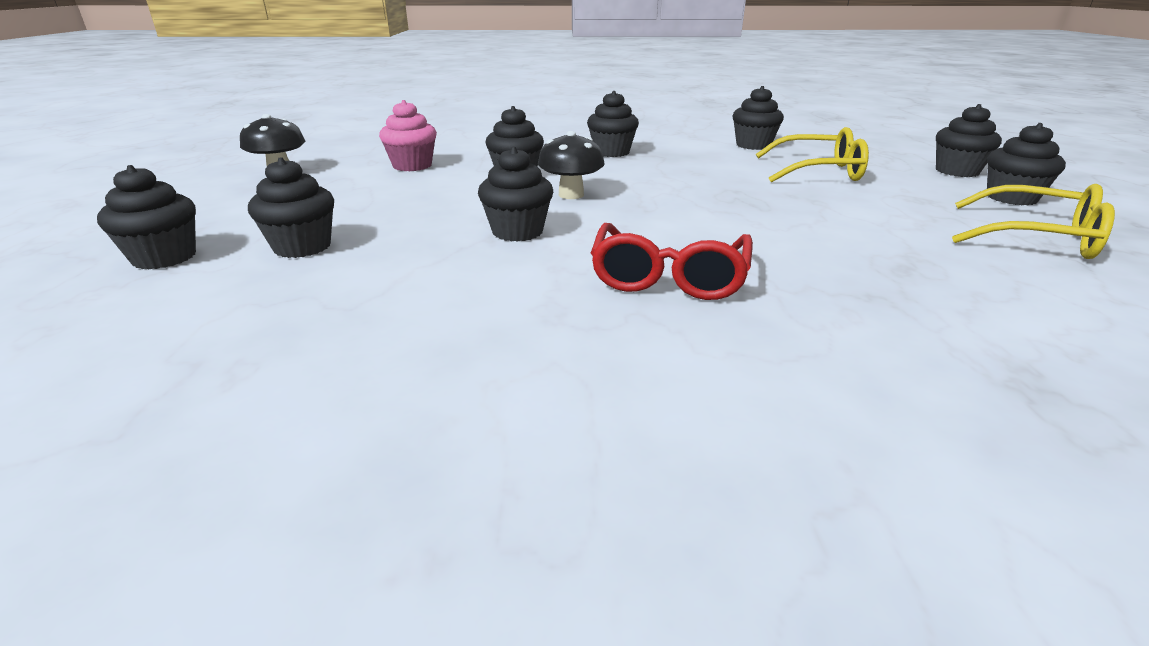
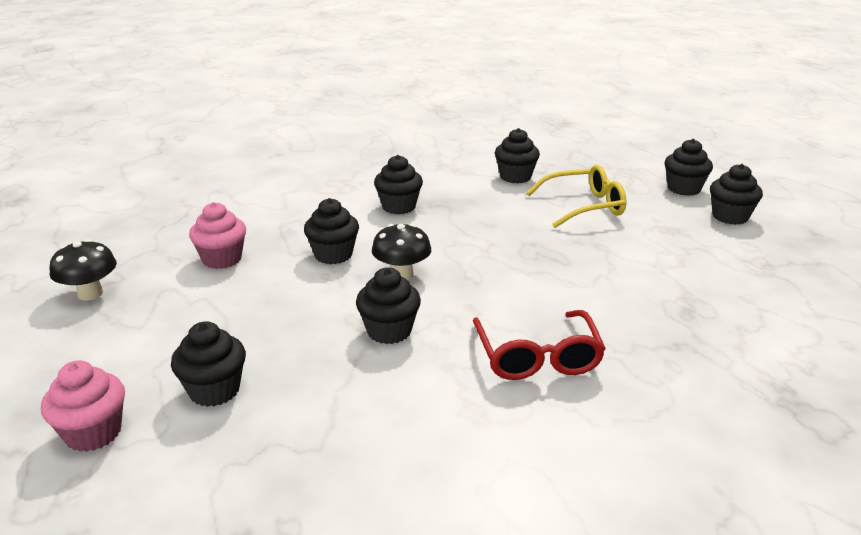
camera: 20 degrees left, 0 degrees up
(164, 257) = (93, 433): black cupcake -> pink cupcake
(1037, 238) = (758, 261): yellow glasses -> none

